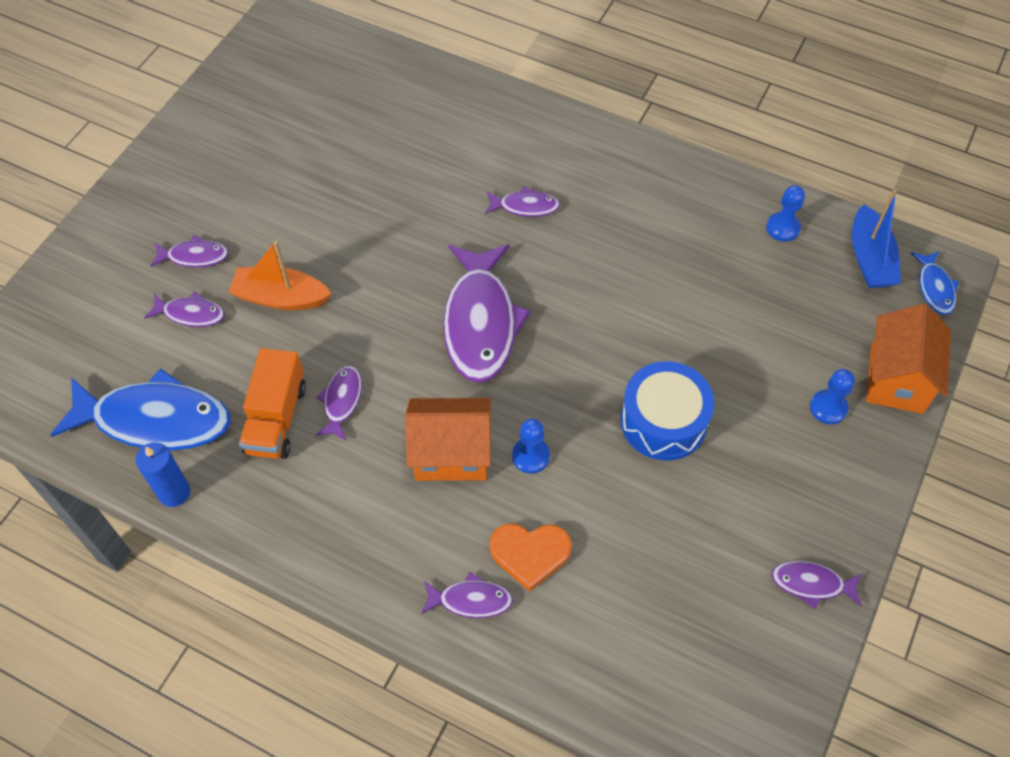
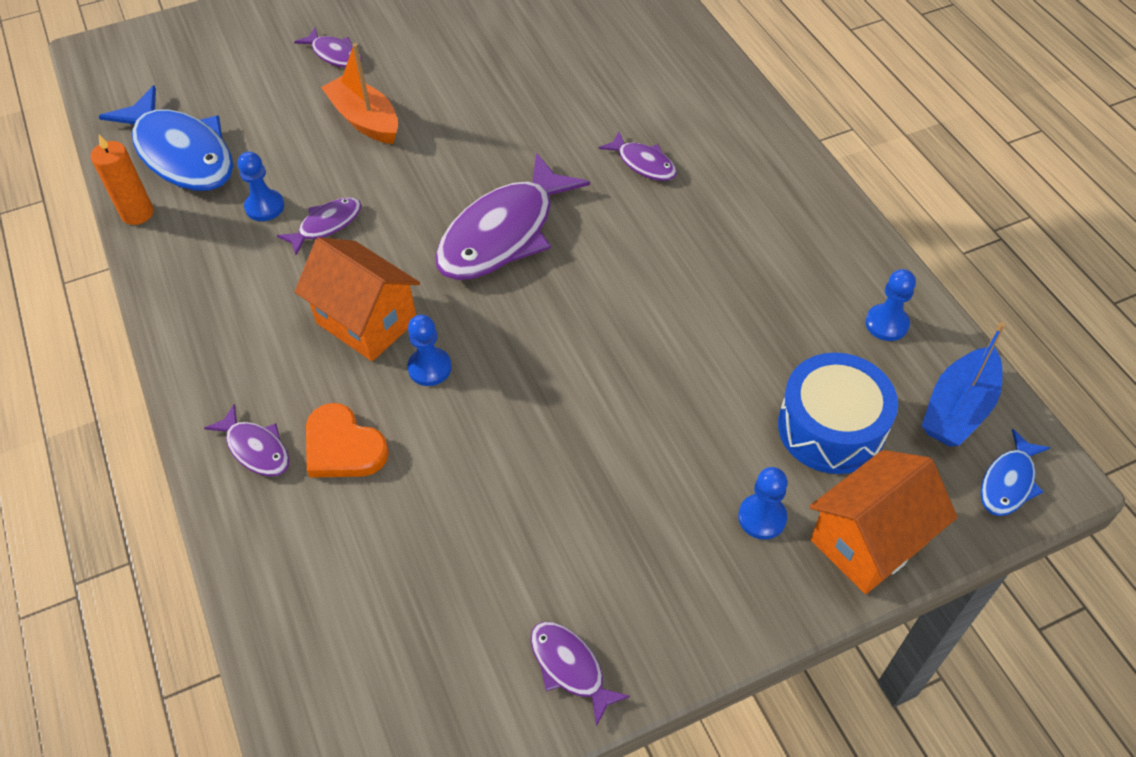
camera: 40 degrees right, 5 degrees down
(174, 492) = (137, 213): blue candle -> orange candle
(191, 314) = (287, 94): purple fish -> none
(276, 418) = (265, 207): orange truck -> blue pawn
(663, 421) = (580, 419): blue drum -> blue drum (831, 427)

